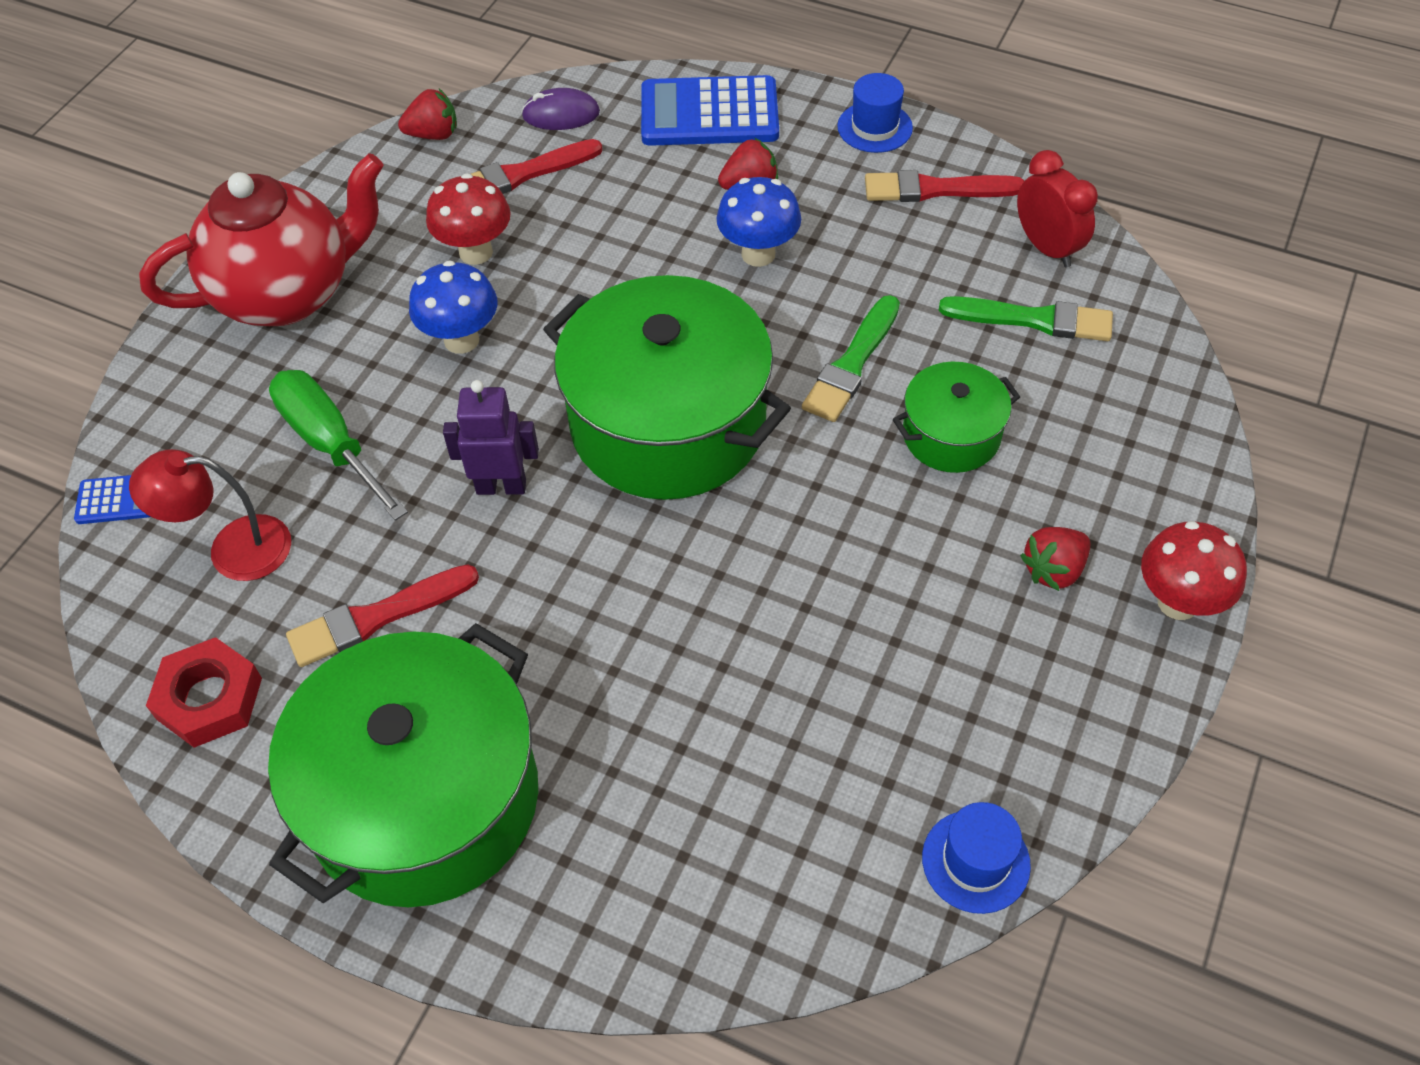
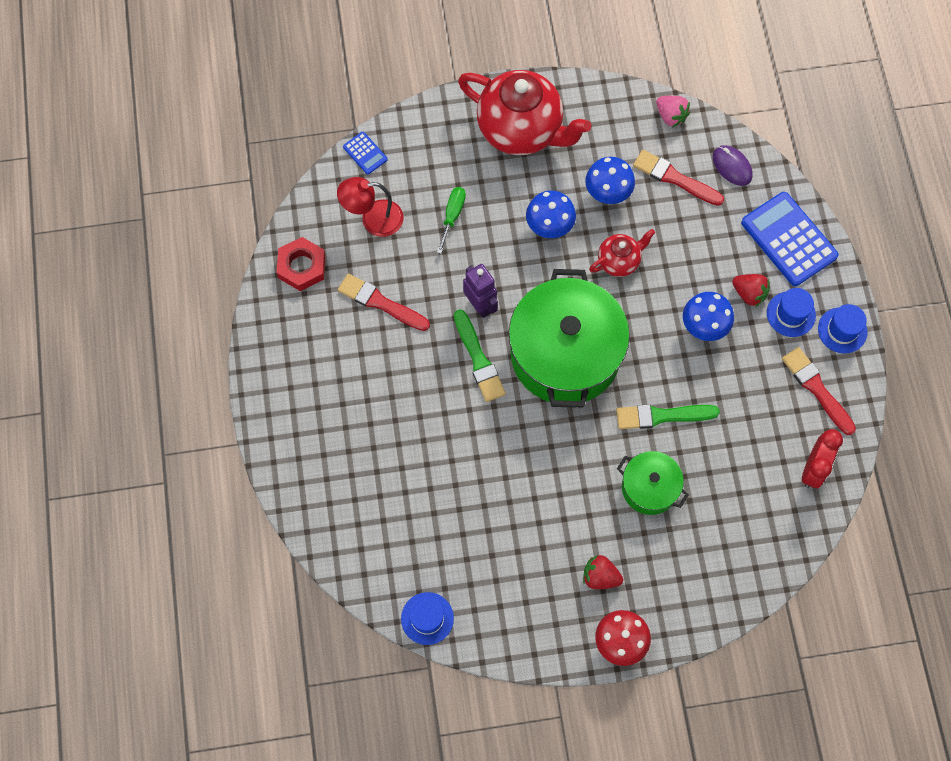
camera: 55 degrees right, 15 degrees up
(233, 549) = (373, 219): red lamp -> red lamp turned 60 degrees counterclockwise
(330, 443) = (452, 215): green screwdriver -> green screwdriver, size x0.61
(424, 798) = (314, 382): green pot -> none
(433, 134) = (671, 116): red strawberry -> pink strawberry
(476, 252) = (607, 194): red mushroom -> blue mushroom
(584, 291) = (619, 261): none -> red teapot
(812, 162) = (791, 314): none -> blue hat
(1033, 319) = (755, 488): green brush -> green brush (479, 359)

